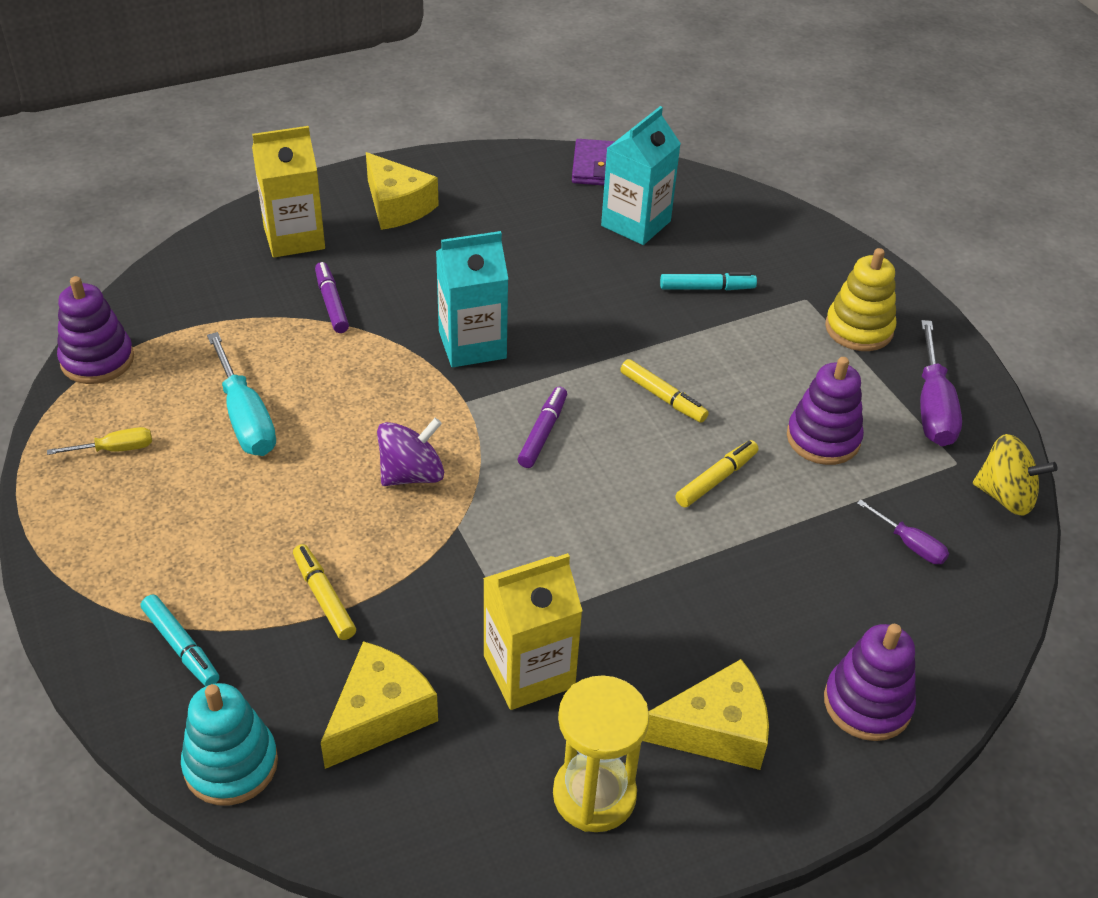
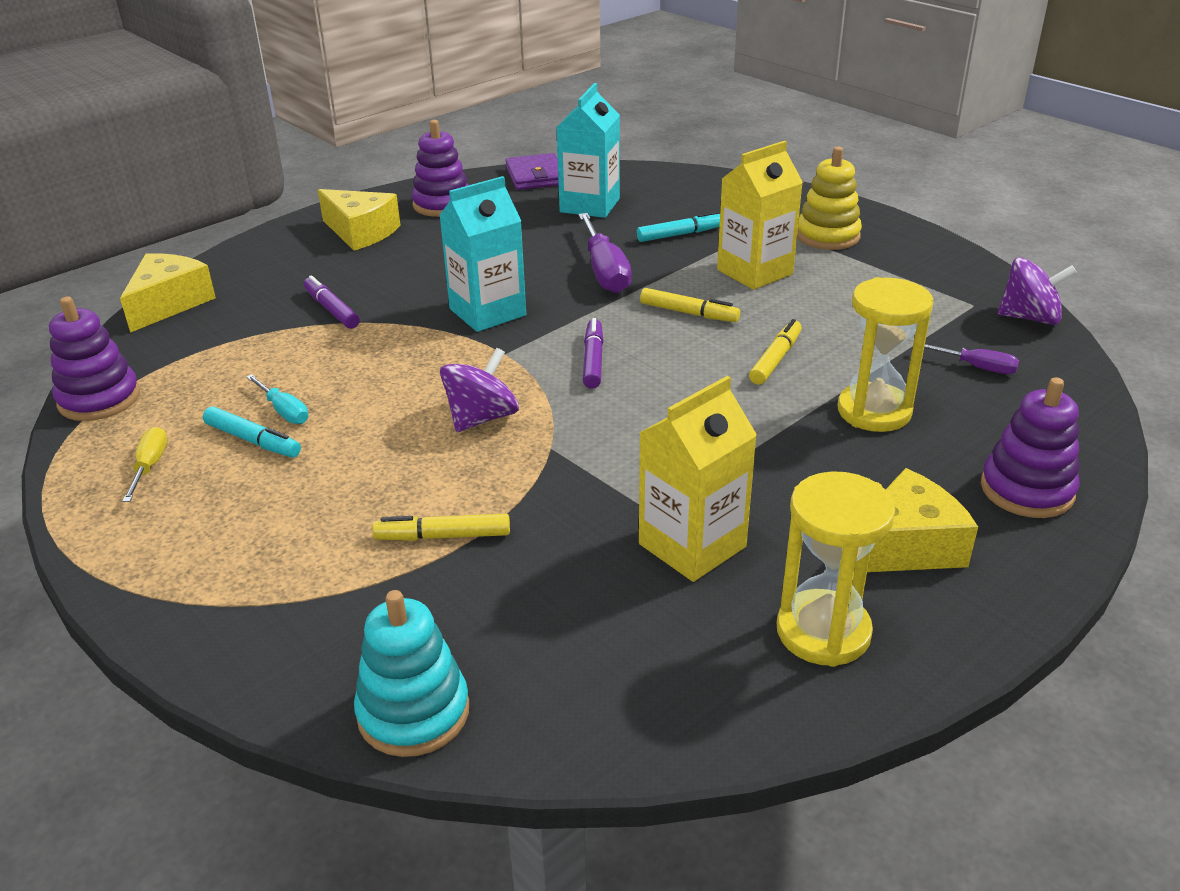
camera: 15 degrees left, 10 degrees down
(115, 449) = (150, 466): yellow screwdriver -> yellow screwdriver turned 60 degrees counterclockwise
(181, 646) = (303, 618): turquoise marker -> turquoise marker (253, 440)
(245, 417) = (284, 411): turquoise screwdriver -> turquoise screwdriver, size x0.55
(294, 238) = (269, 271): yellow carton -> yellow carton (754, 272)
(324, 597) = (443, 536): yellow marker -> yellow marker turned 45 degrees counterclockwise
(379, 715) = (558, 623): yellow cheese -> yellow cheese (169, 303)
(776, 570) = (874, 411): none -> yellow hourglass
(823, 438) = (849, 312): purple stacking toy -> purple stacking toy (442, 204)
(932, 406) = (925, 272): purple screwdriver -> purple screwdriver (604, 271)
(1005, 496) = (1029, 318): yellow spinning top -> purple spinning top

